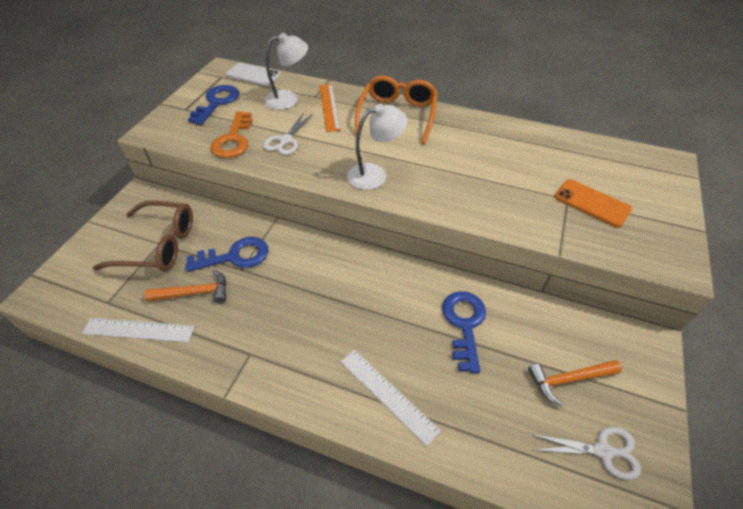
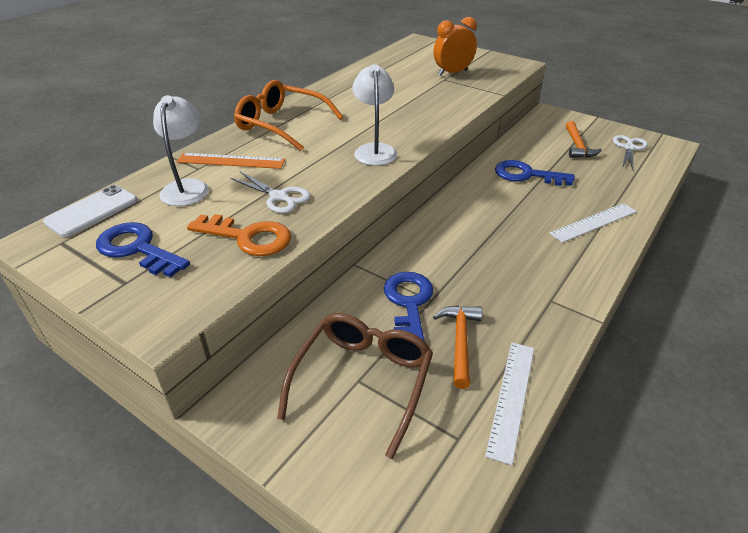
camera: 75 degrees left, 10 degrees down
(592, 203) = (452, 73): orange phone -> orange clock

